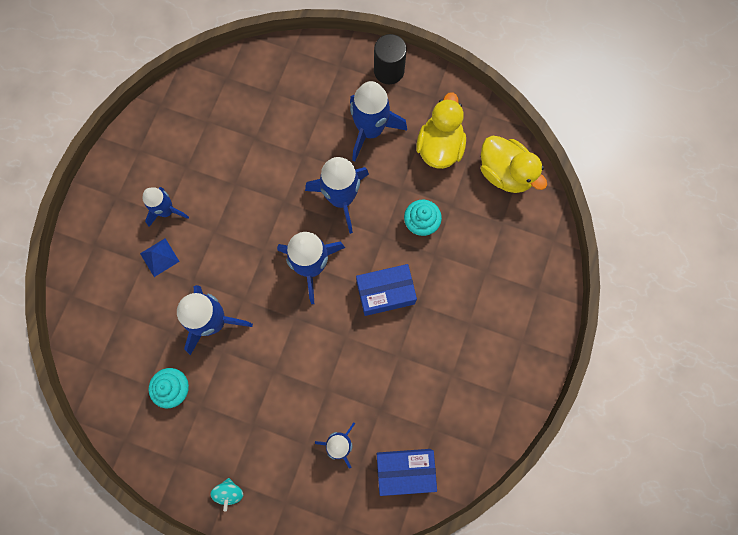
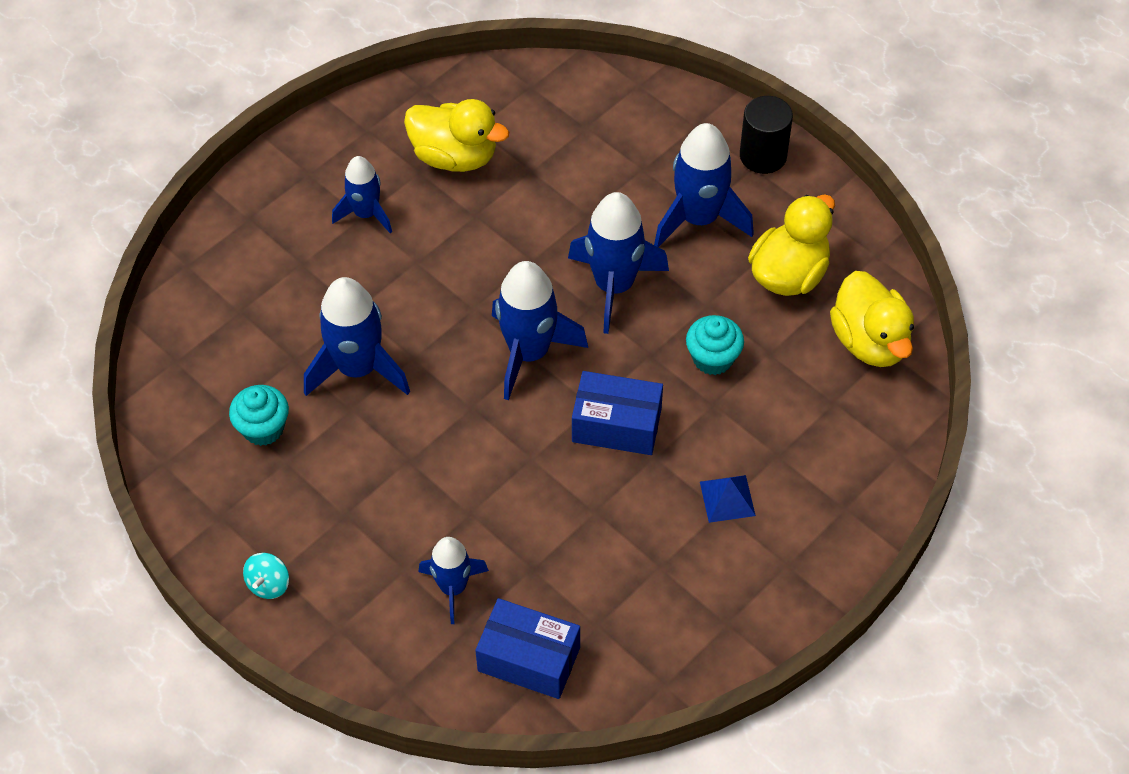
camera: 25 degrees right, 20 degrees down
(159, 257) = (327, 264): blue pyramid -> blue pyramid (727, 498)
(203, 147) = (455, 156): none -> yellow duck

